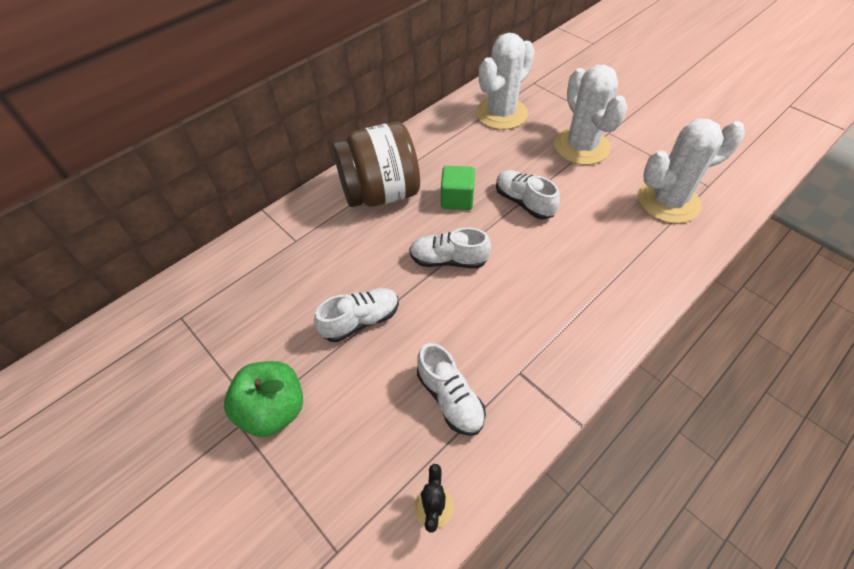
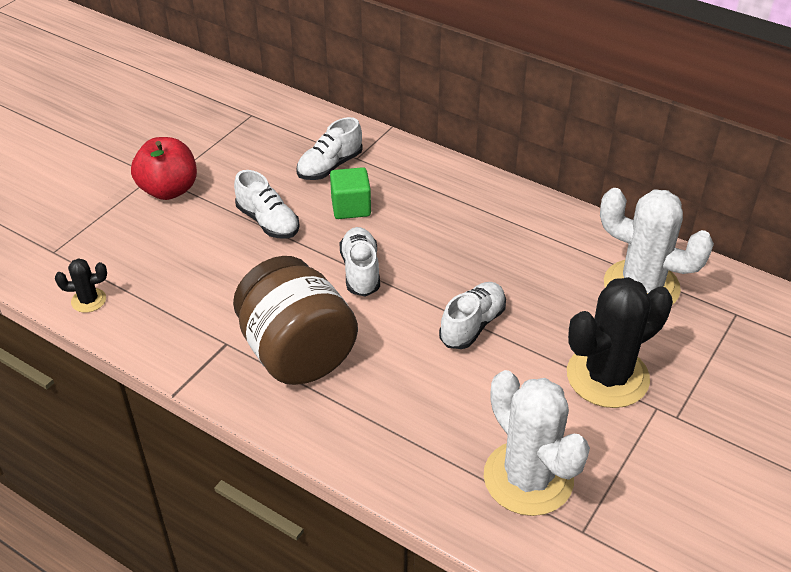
camera: 75 degrees right, 10 degrees down
(273, 410) = (169, 190): green apple -> red apple
(380, 193) = (444, 202): brown jar -> brown jar (297, 353)
(450, 398) = (191, 296): white shoe -> white shoe (330, 166)
(457, 199) = (457, 265): green cube -> green cube (351, 207)
(581, 147) = (607, 376): white cactus -> black cactus

